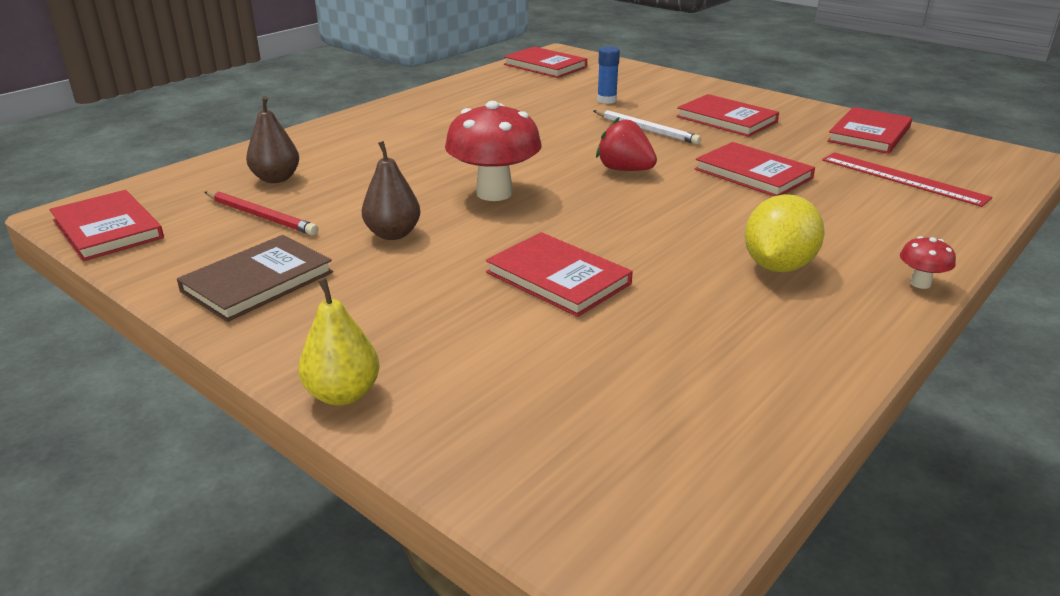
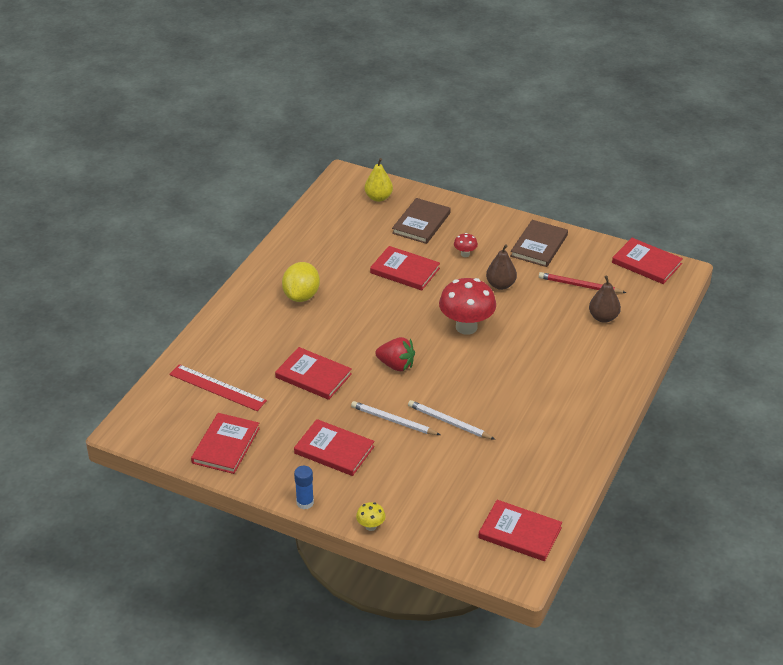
camera: 165 degrees right, 10 degrees up
(343, 394) = (461, 205): yellow pear -> yellow pear (378, 197)
(472, 366) = (421, 223): none -> brown book
(575, 122) = (449, 422): none -> white pencil
(606, 100) = (437, 466): blue glue stick -> blue glue stick (305, 502)
(692, 79) = (371, 526): none -> yellow mushroom
(920, 283) = (234, 296): red mushroom -> red mushroom (465, 254)

